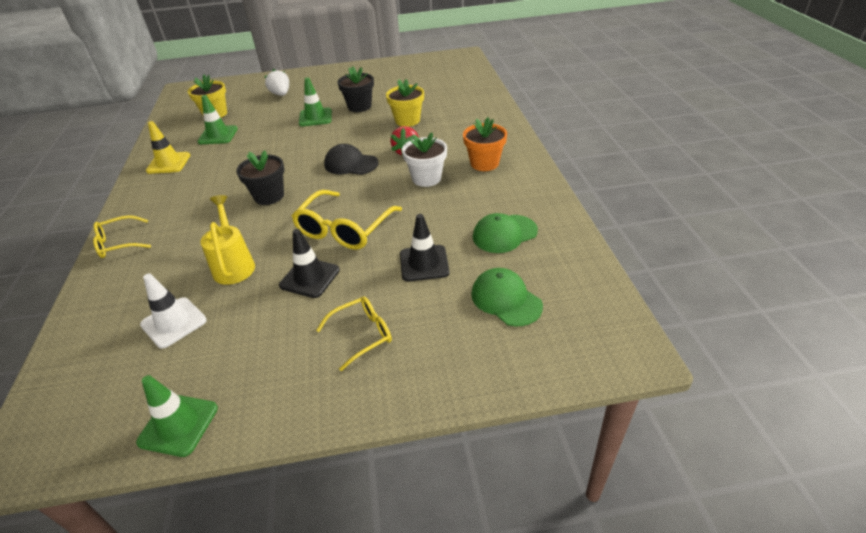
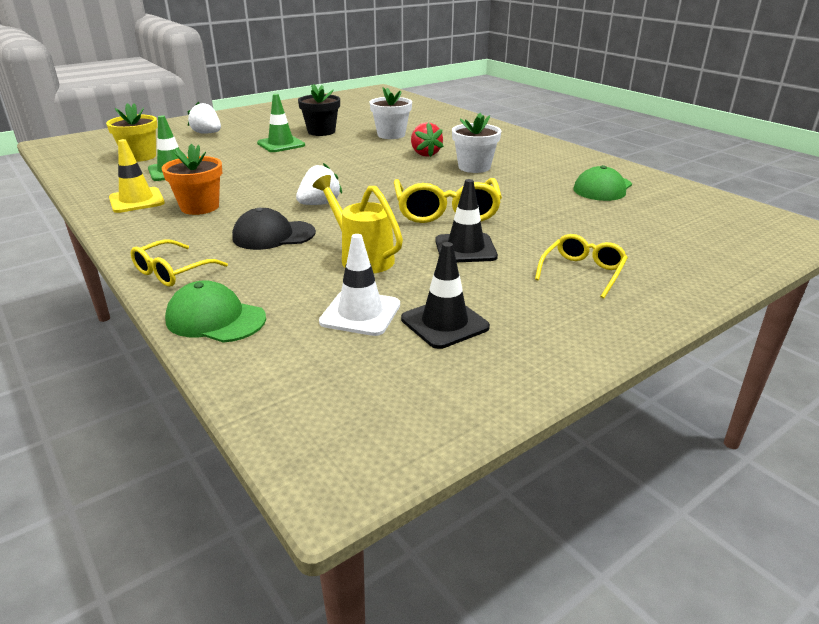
camera: 30 degrees left, 10 degrees down
(178, 425) = (499, 382): green traffic cone -> none
(269, 196) = (320, 204): black flower pot -> white strawberry
(351, 164) = (378, 169): black cap -> black cap (273, 235)
(407, 120) = (391, 135): yellow flower pot -> white flower pot
(424, 263) = (562, 217): black traffic cone -> black traffic cone (444, 323)
(484, 163) = (513, 151): orange flower pot -> orange flower pot (200, 207)
(506, 299) = (668, 224): green cap -> green cap (215, 319)

